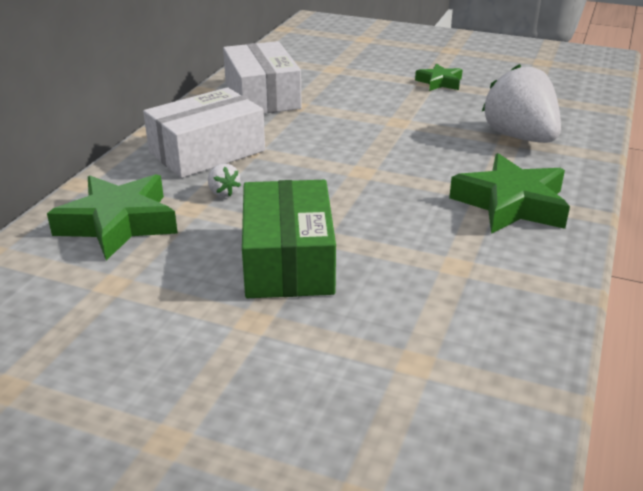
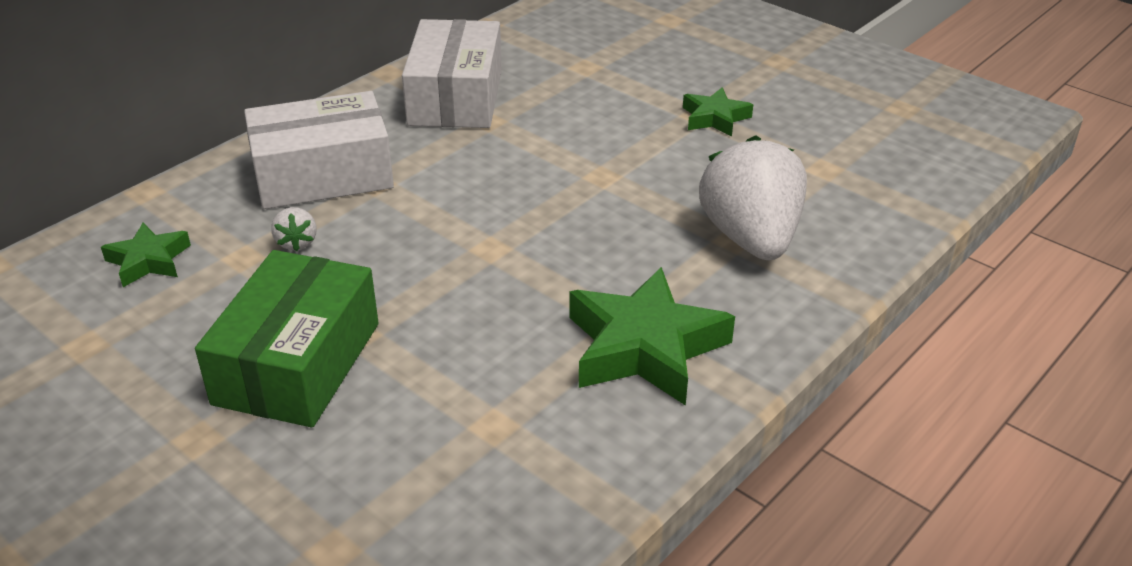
camera: 20 degrees right, 5 degrees up
(118, 223) = (149, 261): green star -> green star, size x0.54

